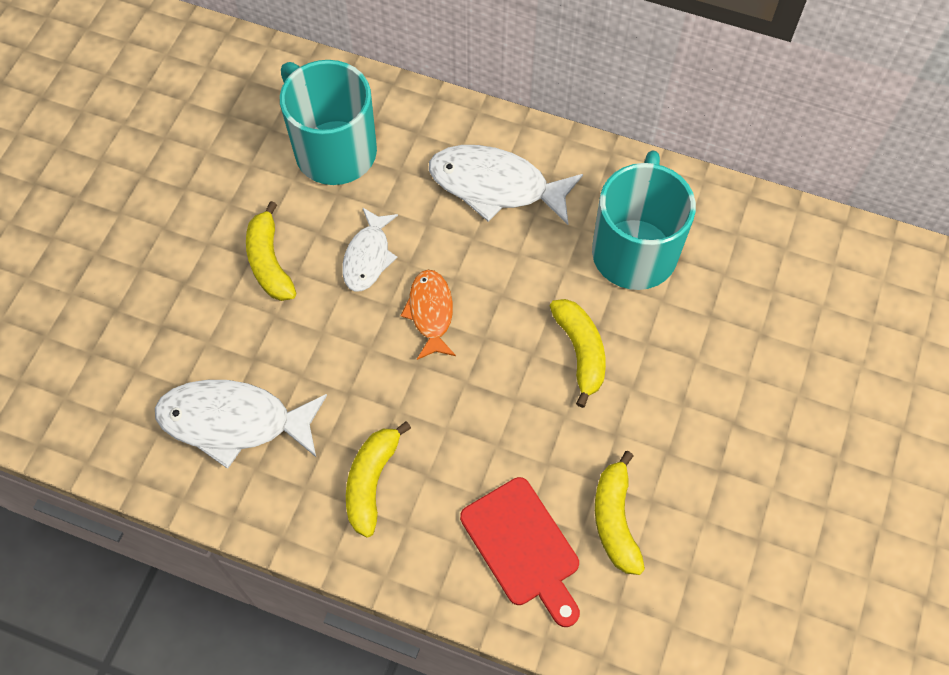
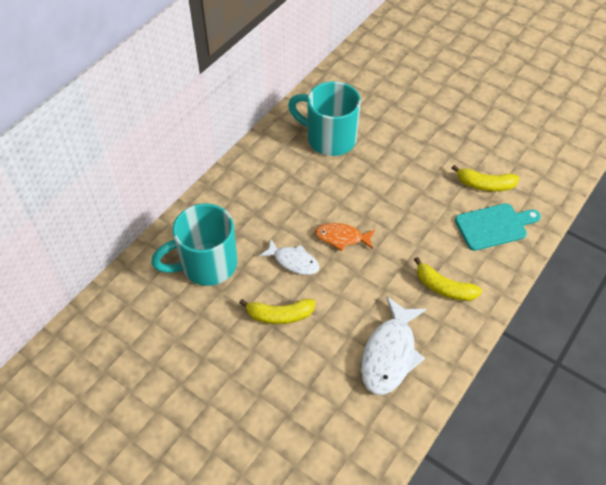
camera: 75 degrees left, 10 degrees down
(496, 186) = (266, 189): white fish -> none
(523, 547) = (494, 226): red cutting board -> turquoise cutting board
(580, 352) = (385, 176): yellow banana -> none

